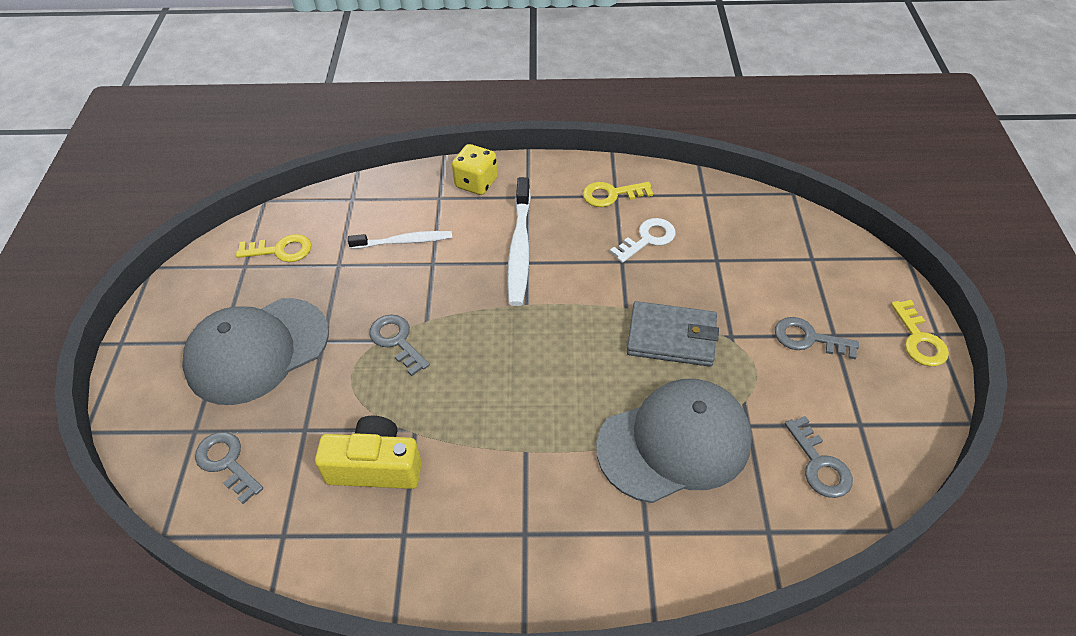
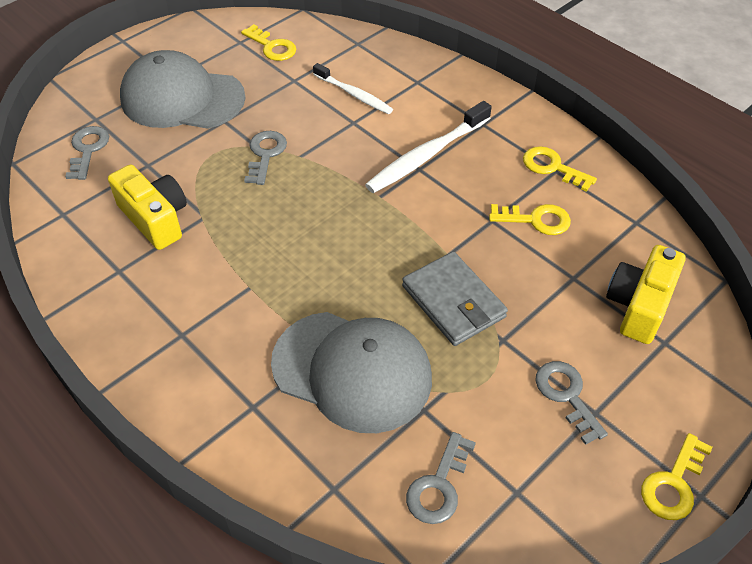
camera: 45 degrees right, 0 degrees up
(476, 183) = (457, 89): yellow dice -> none
(648, 239) = (536, 220): white key -> yellow key
(772, 247) = (639, 305): none -> yellow camera

